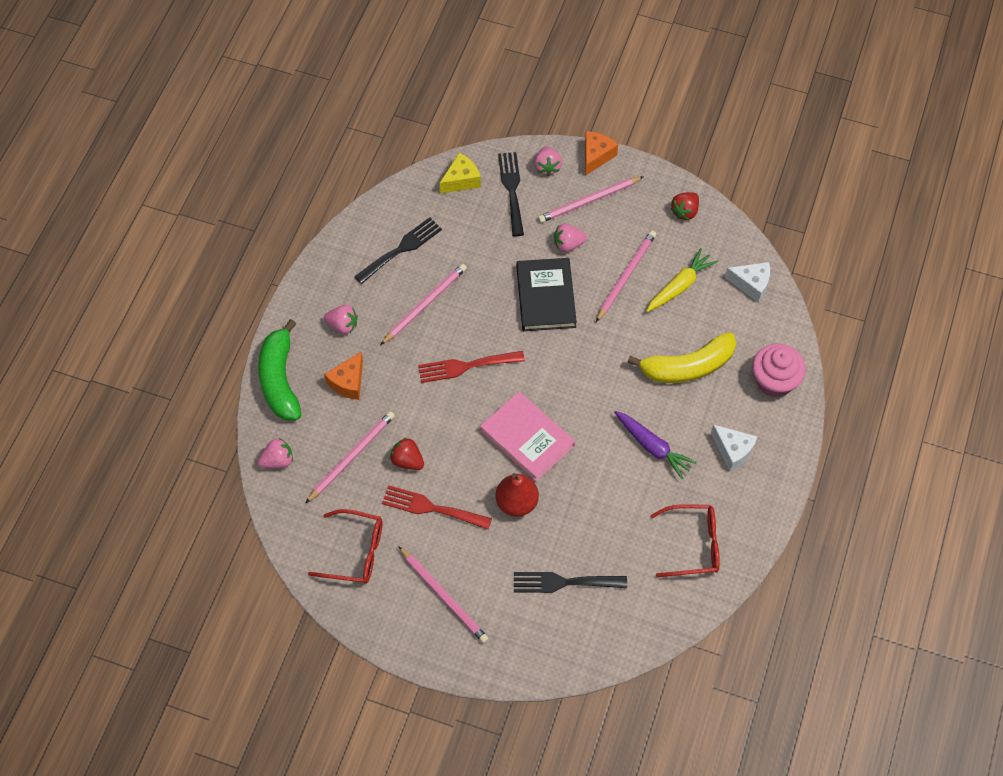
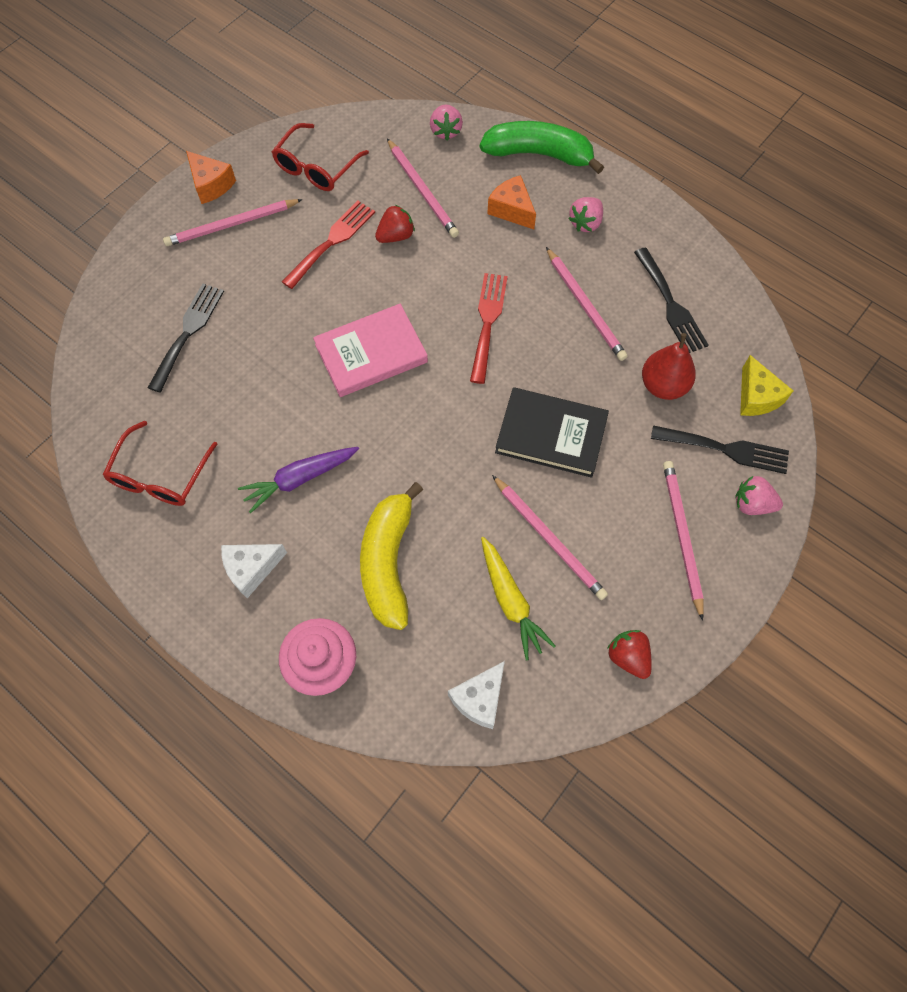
camera: 110 degrees right, 5 degrees up
(516, 502) = (299, 318): red pear -> red pear (663, 385)
(568, 244) = (620, 487): pink strawberry -> none
(596, 156) = (755, 573): orange cheese -> orange cheese (211, 185)

